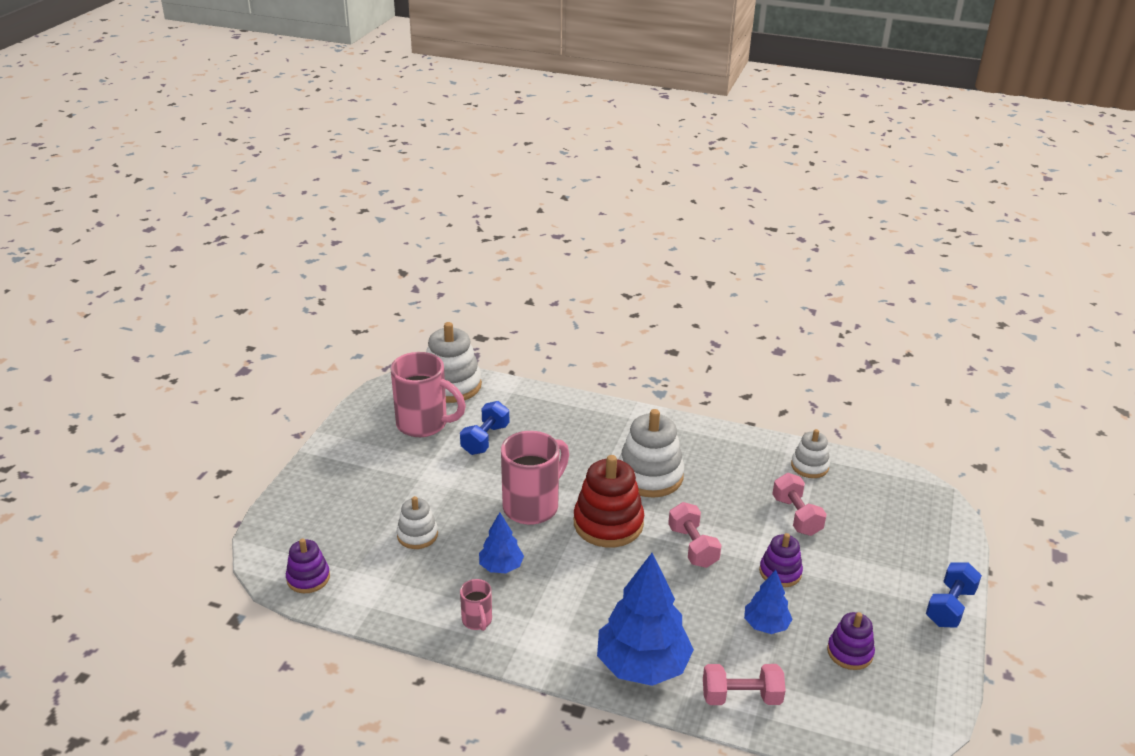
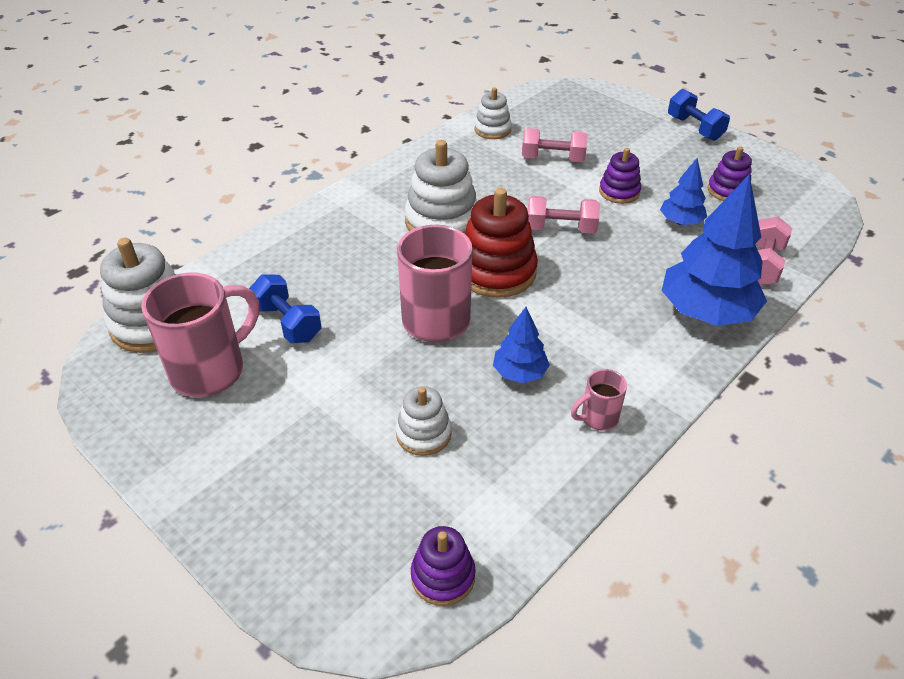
camera: 65 degrees left, 10 degrees up
(477, 621) = (598, 418): pink mug -> pink mug turned 150 degrees clockwise

